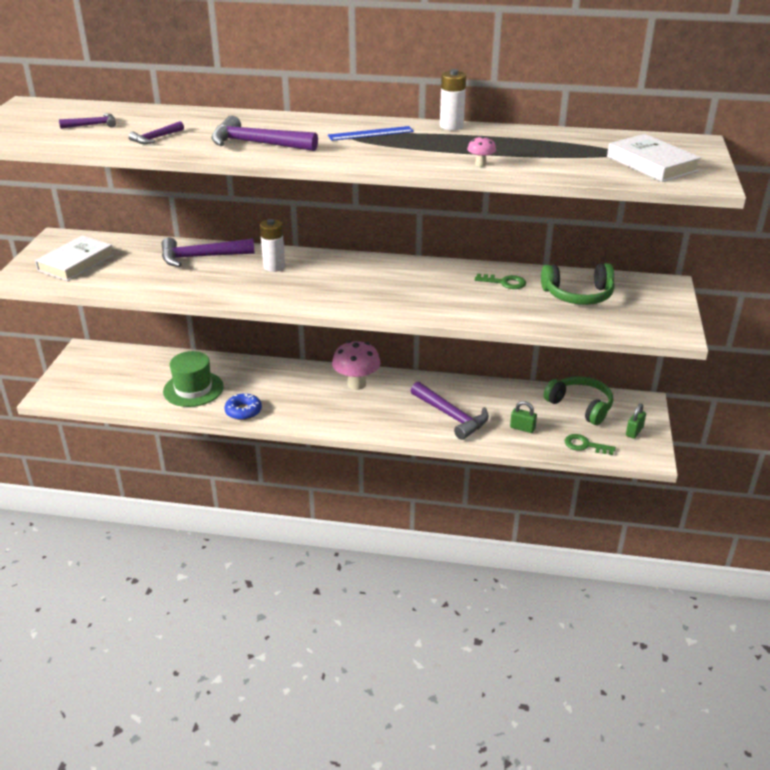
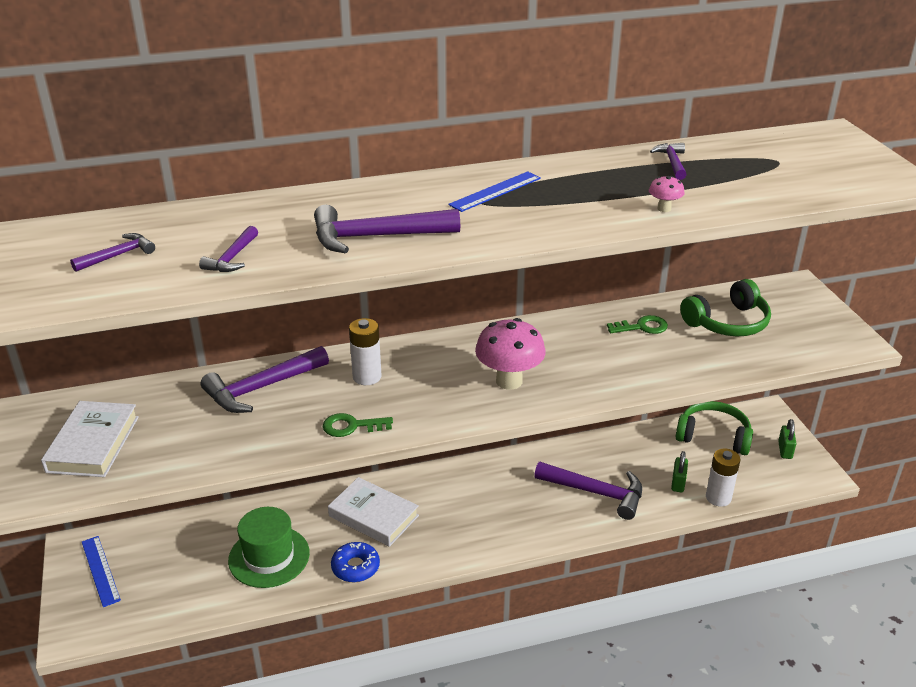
camera: 25 degrees left, 0 degrees up
(88, 367) = (100, 570): none -> blue ruler
(356, 384) = (463, 485): pink mushroom -> pink mushroom (509, 381)
(451, 126) = (572, 162): white battery -> white battery (718, 497)
(522, 428) = (678, 483): green padlock -> green padlock turned 75 degrees counterclockwise
(528, 139) = (672, 162): none -> purple hammer
(585, 445) = (752, 483): green key -> green key (351, 426)
(651, 164) = (826, 169): white book -> white book (373, 516)

